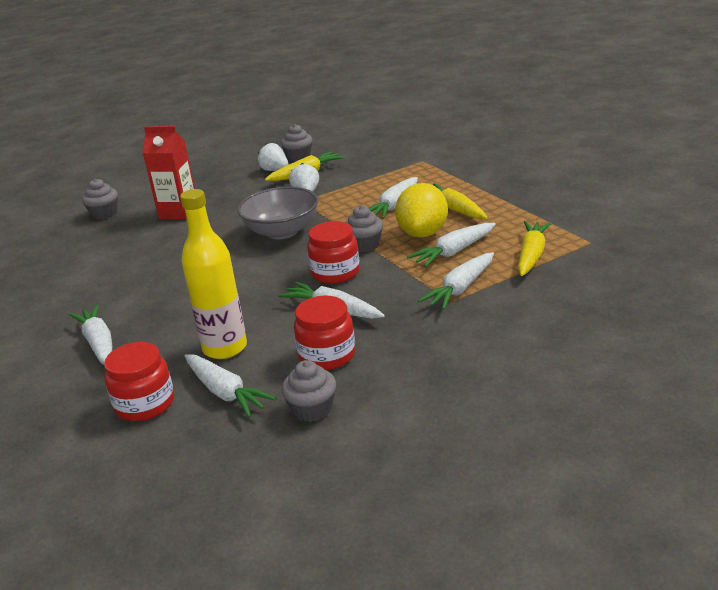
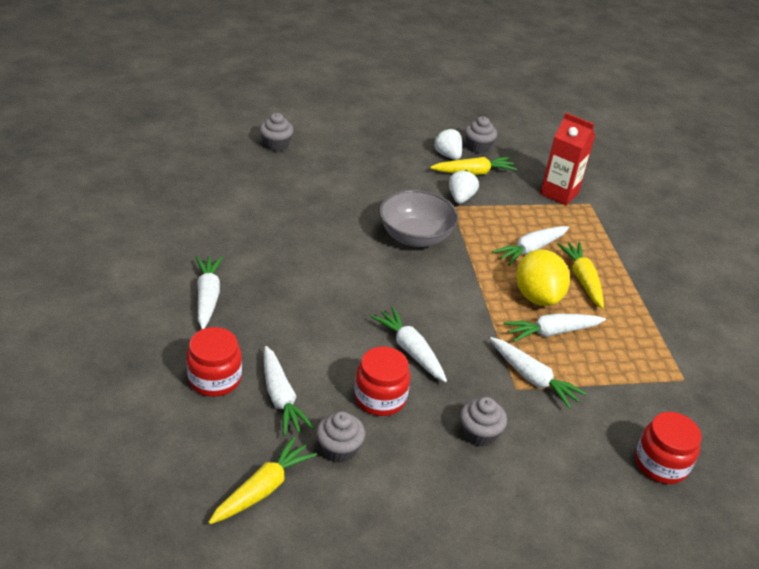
camera: 15 degrees right, 10 degrees up
(178, 212) = (338, 172): red carton -> red carton (559, 193)
(225, 348) = (303, 350): yellow bottle -> none
(335, 273) = (435, 308): red jar -> red jar (661, 464)
(364, 245) = (478, 287): grey cupcake -> grey cupcake (479, 434)
(423, 233) = (537, 296): yellow lemon -> yellow lemon turned 45 degrees counterclockwise
(460, 289) = (532, 378): white carrot -> white carrot turned 105 degrees counterclockwise
(531, 255) = (619, 369): yellow carrot -> yellow carrot (263, 489)

